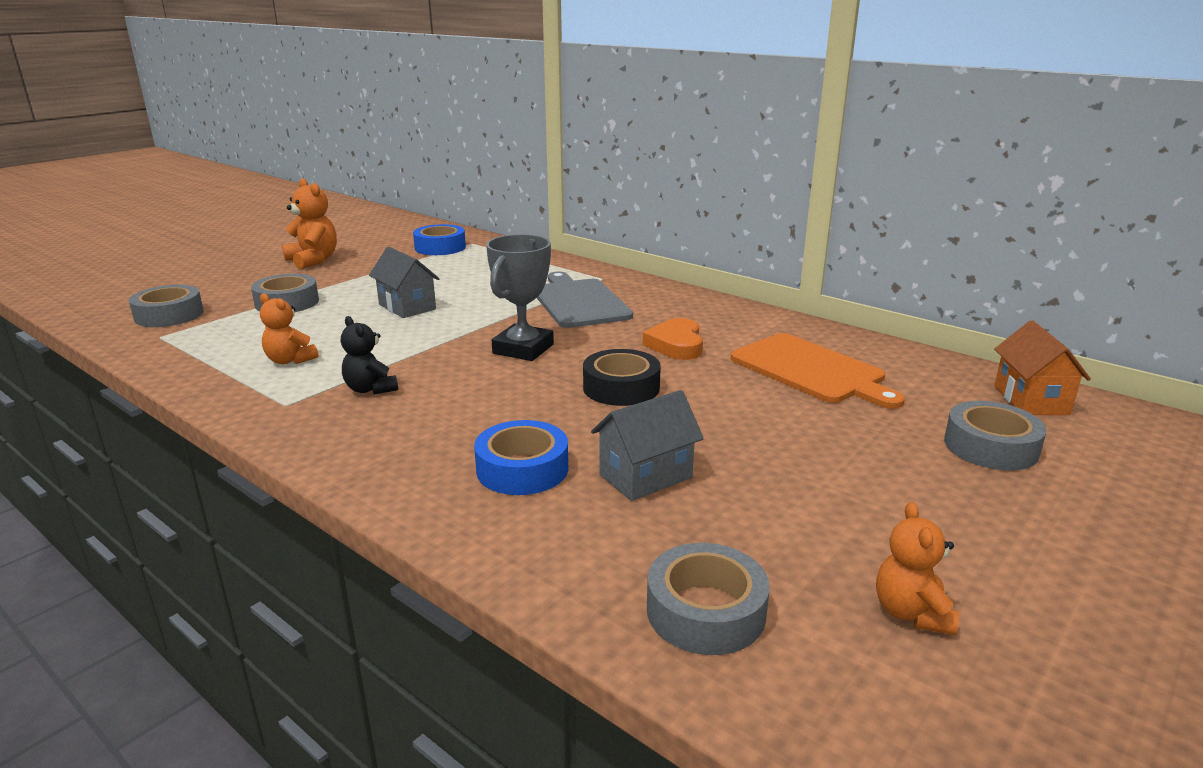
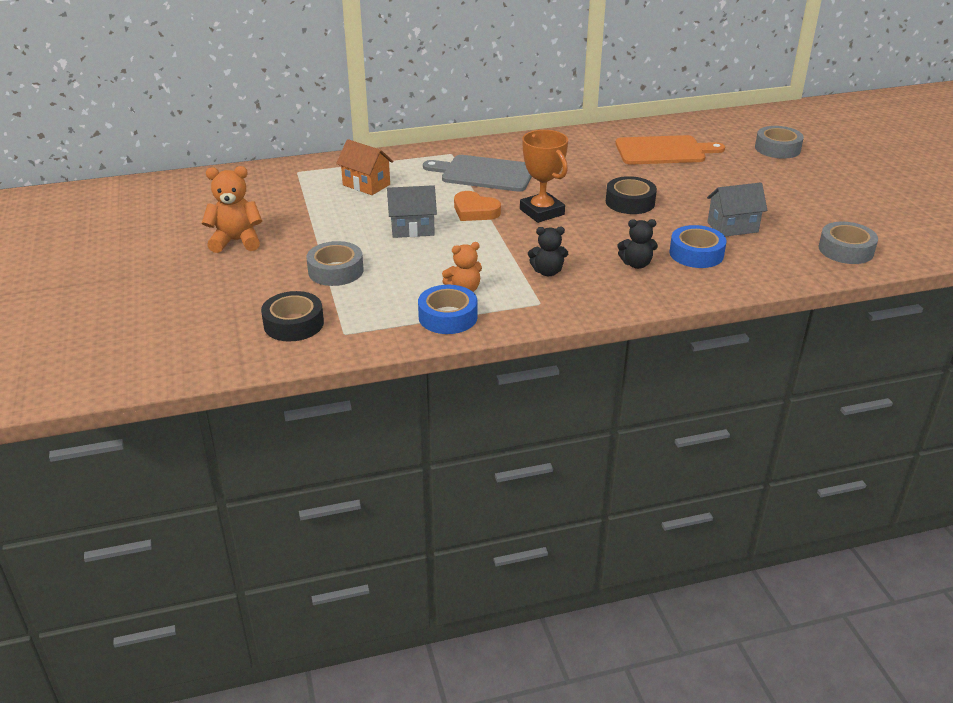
camera: 55 degrees left, 10 degrees up
(169, 315) = (293, 324): grey tape -> black tape
(440, 247) = (287, 185): blue tape -> blue tape (448, 317)
(444, 435) = (636, 264): none -> black teddy bear
(523, 349) = (542, 212): grey trophy -> orange trophy
(645, 476) = (732, 227): grey house -> grey house turned 75 degrees clockwise
(676, 345) = (590, 170): orange heart -> orange heart (475, 211)
(911, 613) = (875, 214): orange teddy bear -> none
(1031, 400) = (746, 122): orange house -> orange house (366, 185)

